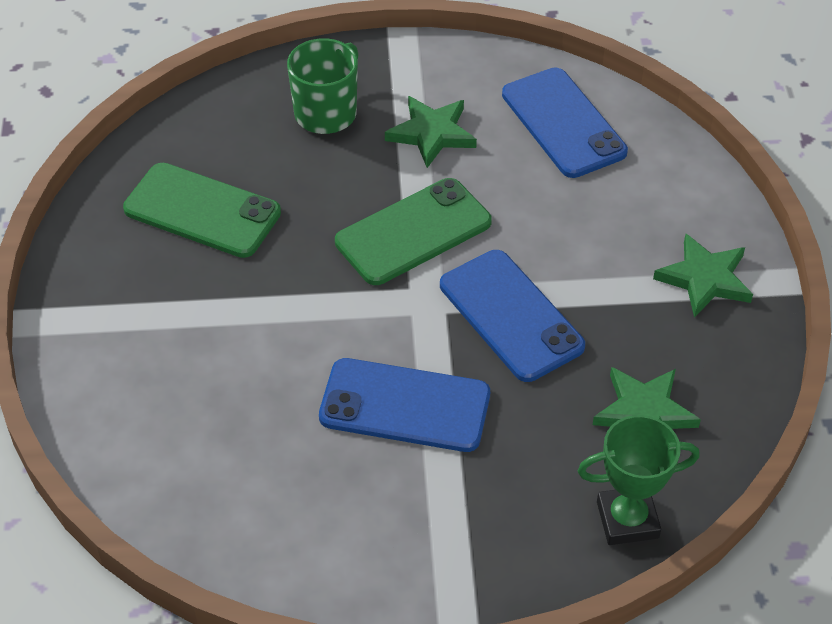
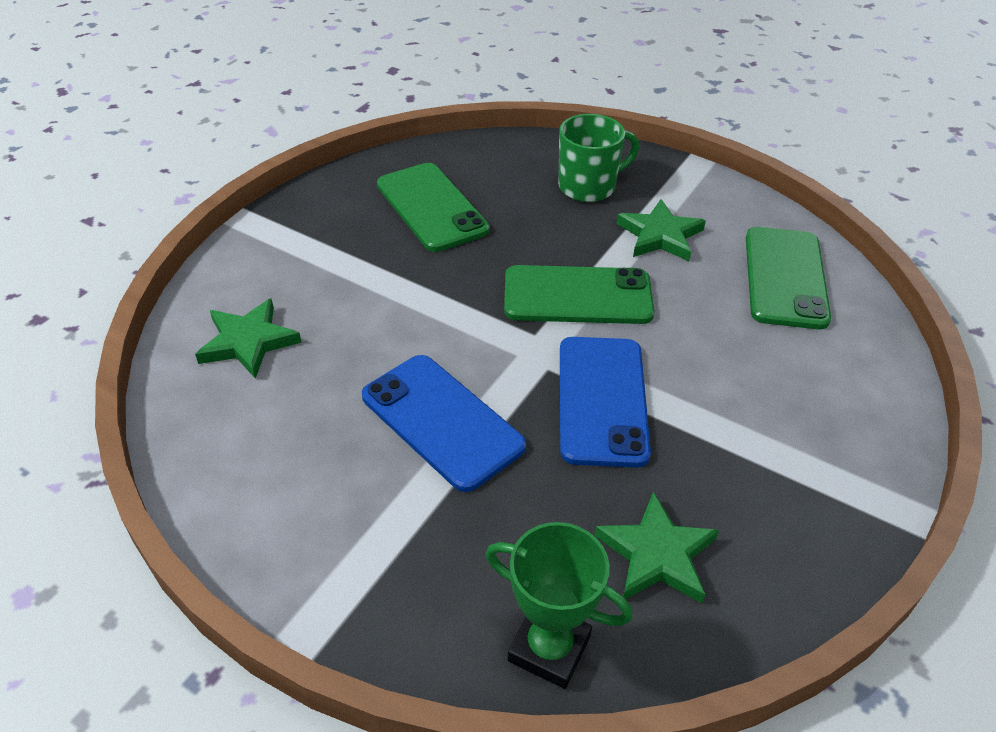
camera: 35 degrees right, 5 degrees down
(563, 123) = (785, 277): blue phone -> green phone
(705, 279) = (823, 468): green star -> green star (248, 342)

